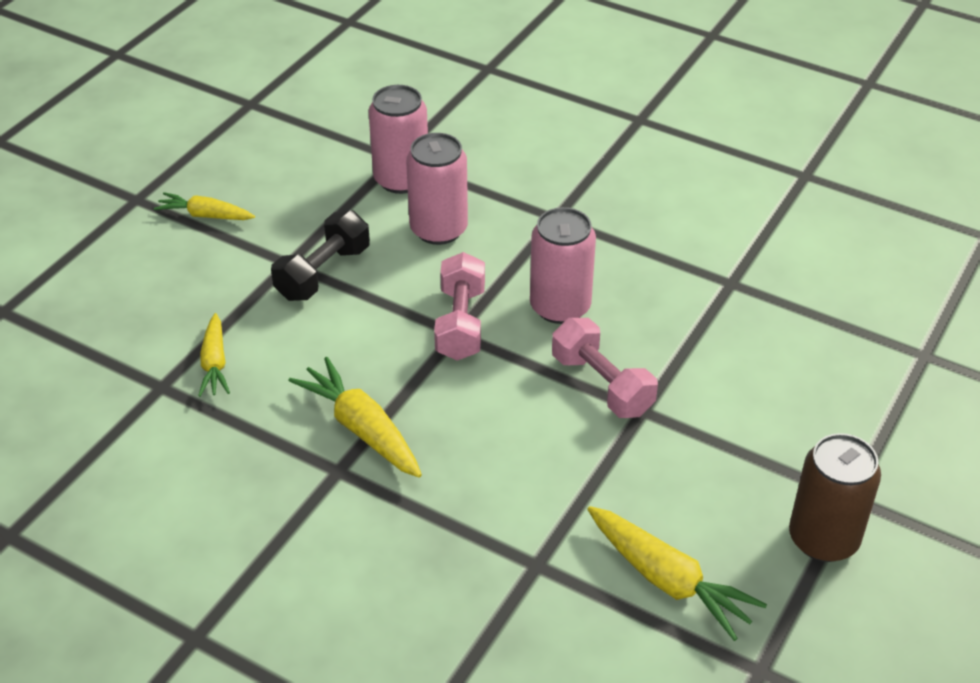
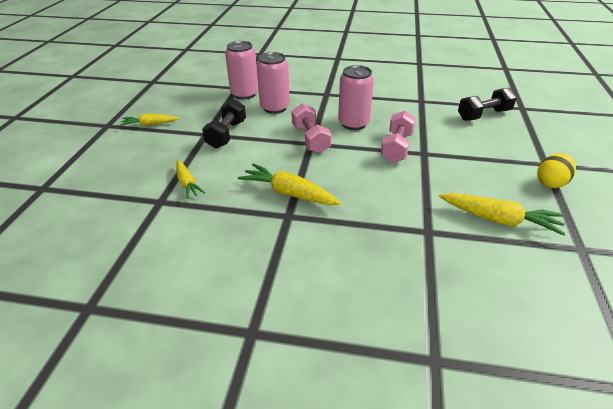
camera: 20 degrees left, 5 degrees down
(602, 384) = (397, 147): pink dumbbell -> pink dumbbell turned 75 degrees clockwise
(823, 539) = (551, 183): brown can -> yellow egg
(828, 352) = (484, 115): none -> black dumbbell

